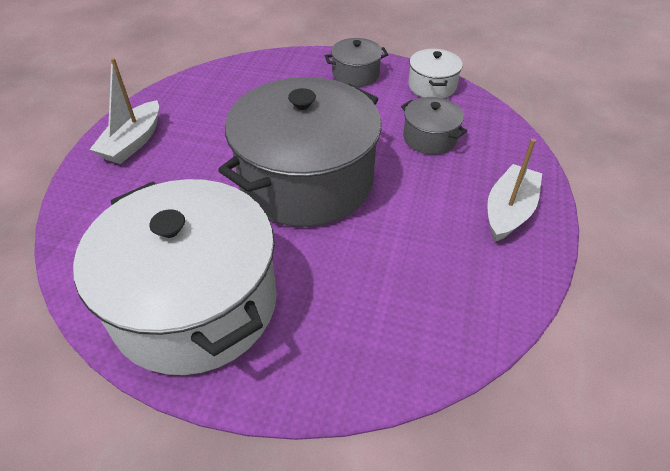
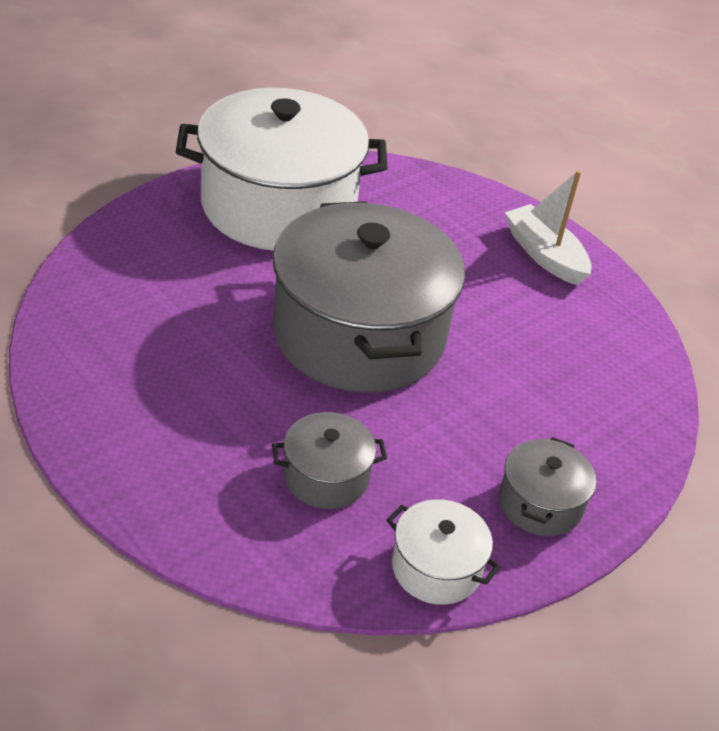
camera: 120 degrees right, 5 degrees down
(509, 211) = (142, 449): white boat -> none

